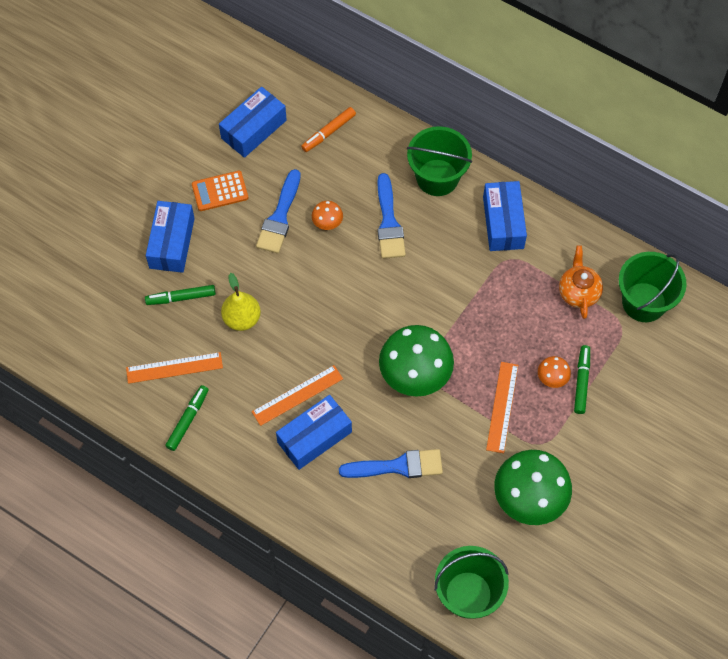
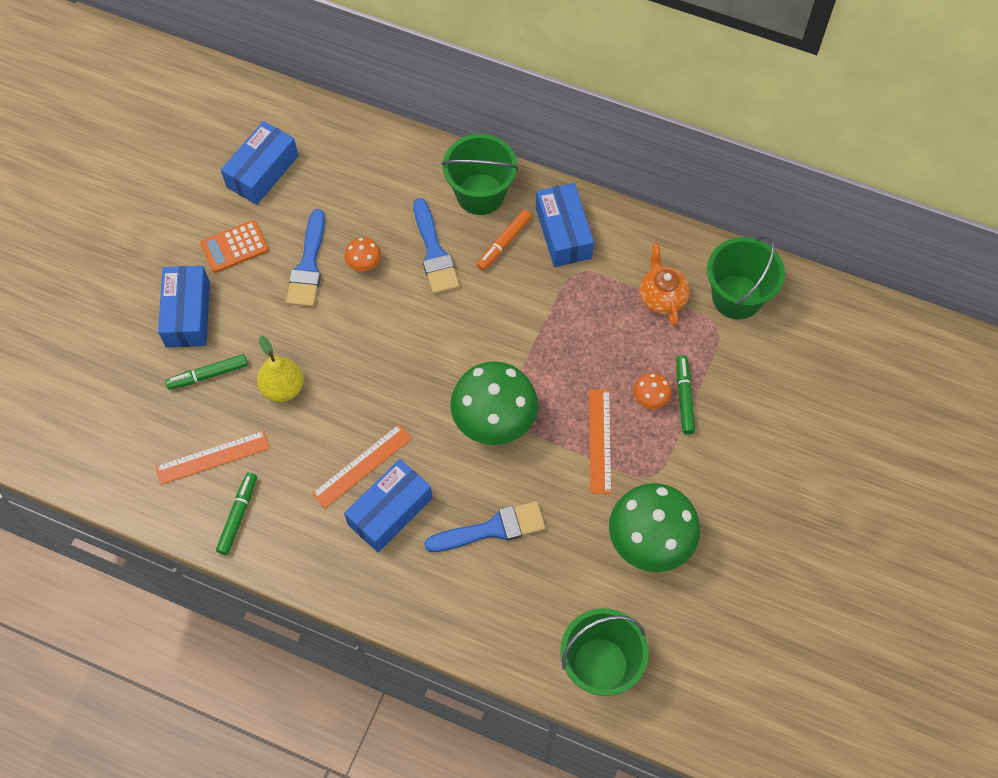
camera: 10 degrees left, 0 degrees up
(328, 132) = (349, 162): orange marker -> orange marker (504, 243)

